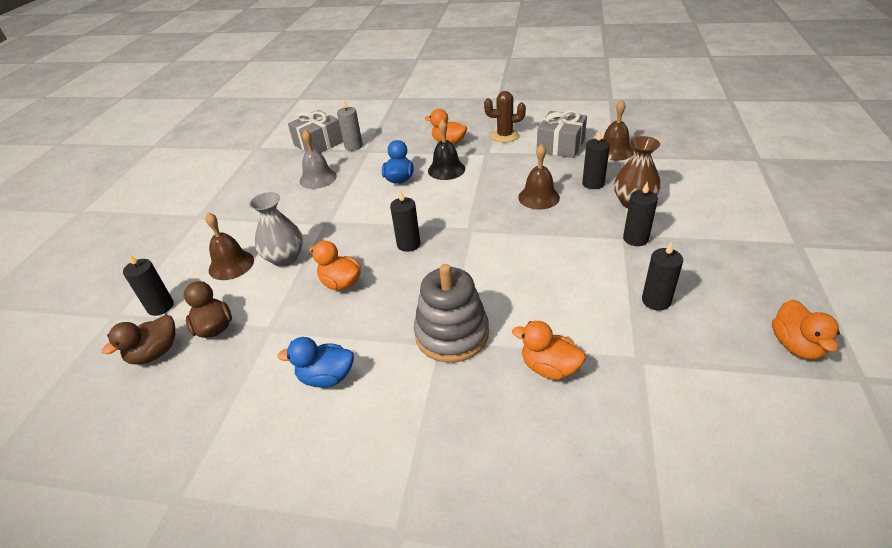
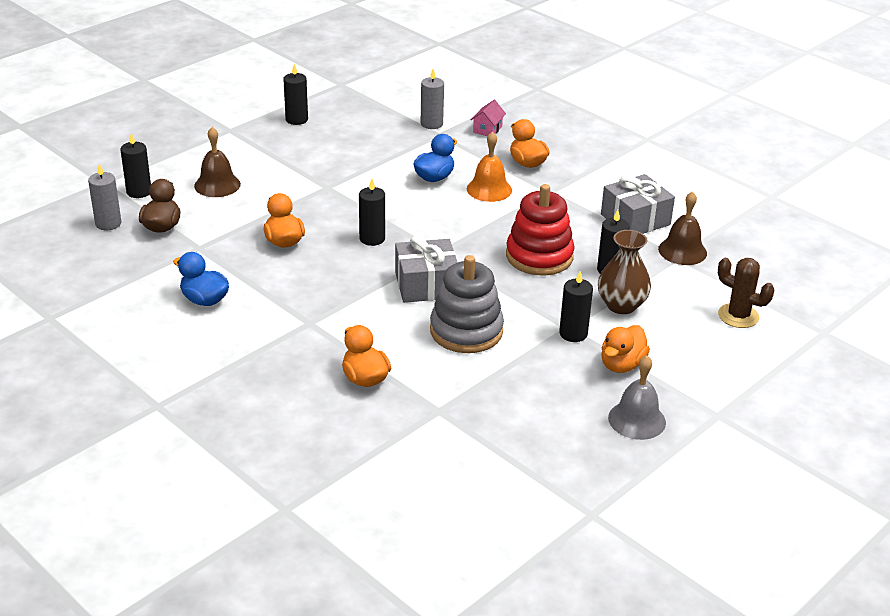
camera: 30 degrees right, 5 degrees down
(155, 353) = (108, 223): brown duck -> grey candle
(285, 258) = (262, 200): grey vase -> none
(318, 178) = (363, 141): grey bell -> grey bell (637, 420)
(319, 143) = (403, 105): grey gift -> grey gift (426, 285)
(396, 134) = (487, 129): none -> pink house
(446, 169) = (489, 189): black bell -> orange bell
(452, 334) = (323, 320): grey stacking toy -> grey stacking toy (466, 331)
(505, 136) = (593, 182): brown cactus -> brown cactus (738, 316)
(538, 197) = (539, 256): brown bell -> red stacking toy
(656, 301) = (514, 384): black candle -> black candle (296, 119)
(796, 345) = (577, 470): orange duck -> orange duck (622, 365)

